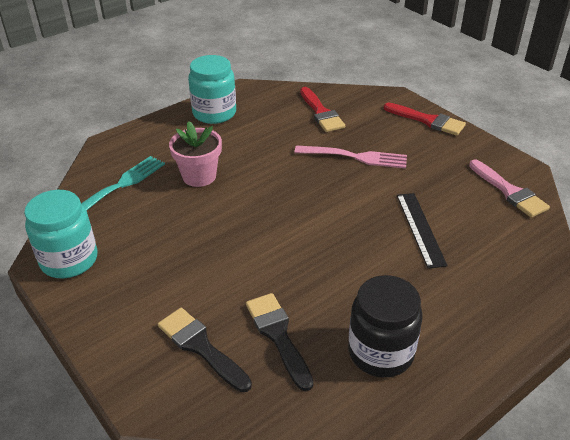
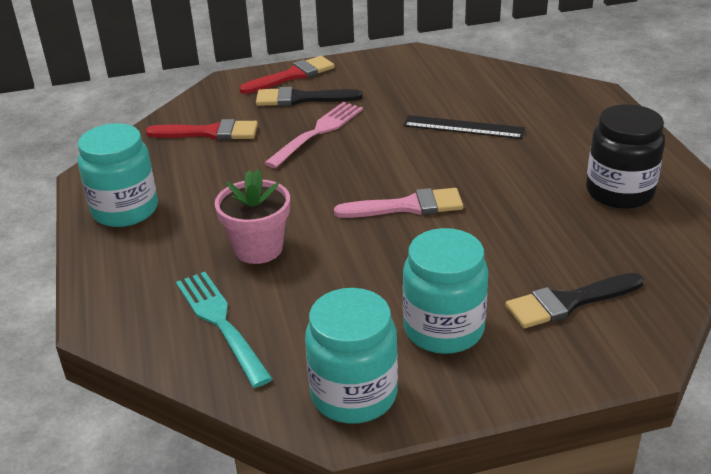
camera: 65 degrees left, 5 degrees down
(145, 284) = (443, 329): none -> turquoise jar
(278, 335) = (573, 246): black brush -> black brush (301, 99)
(509, 191) = (442, 69): pink brush -> pink brush (407, 206)

